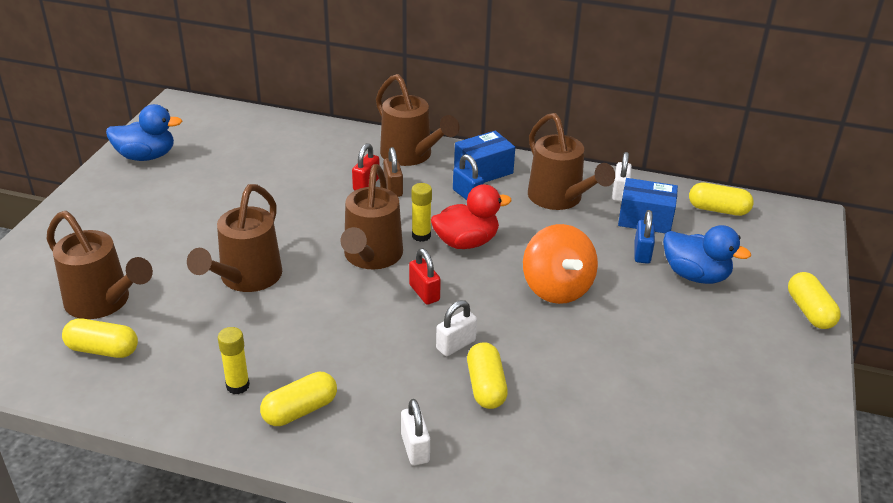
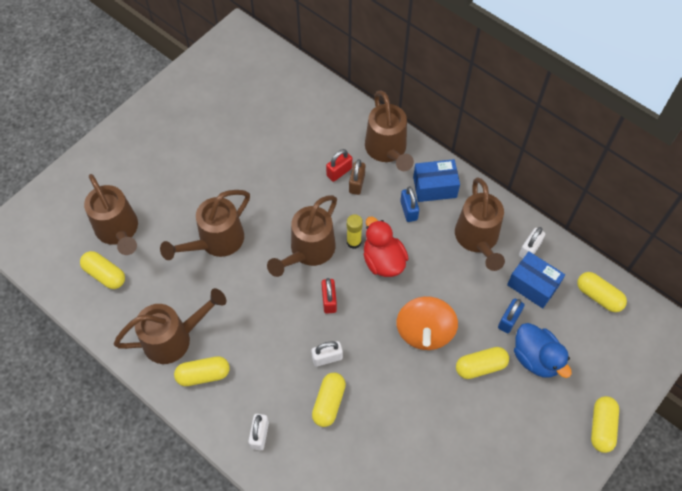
camera: 25 degrees right, 25 degrees up
(146, 156) = (195, 87): blue duck -> none
(238, 386) = (174, 338): yellow glue stick -> brown watering can
(466, 242) = (383, 261): red duck -> red duck turned 120 degrees counterclockwise
(641, 299) = (480, 366): none -> yellow capsule

